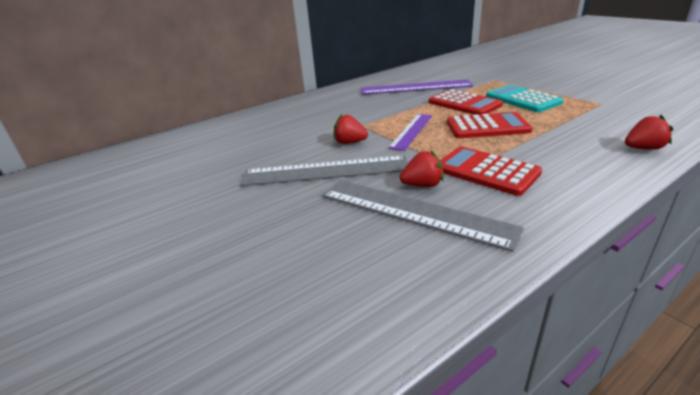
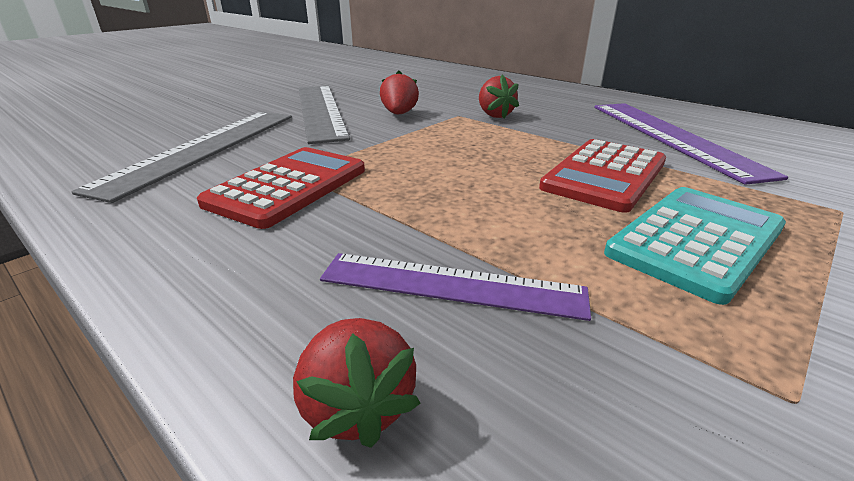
camera: 75 degrees right, 0 degrees up
(412, 131) = (444, 141): purple ruler -> purple ruler (451, 285)
(422, 185) = (264, 151): red strawberry -> red strawberry (494, 115)
(487, 127) = (478, 193): red calculator -> none

